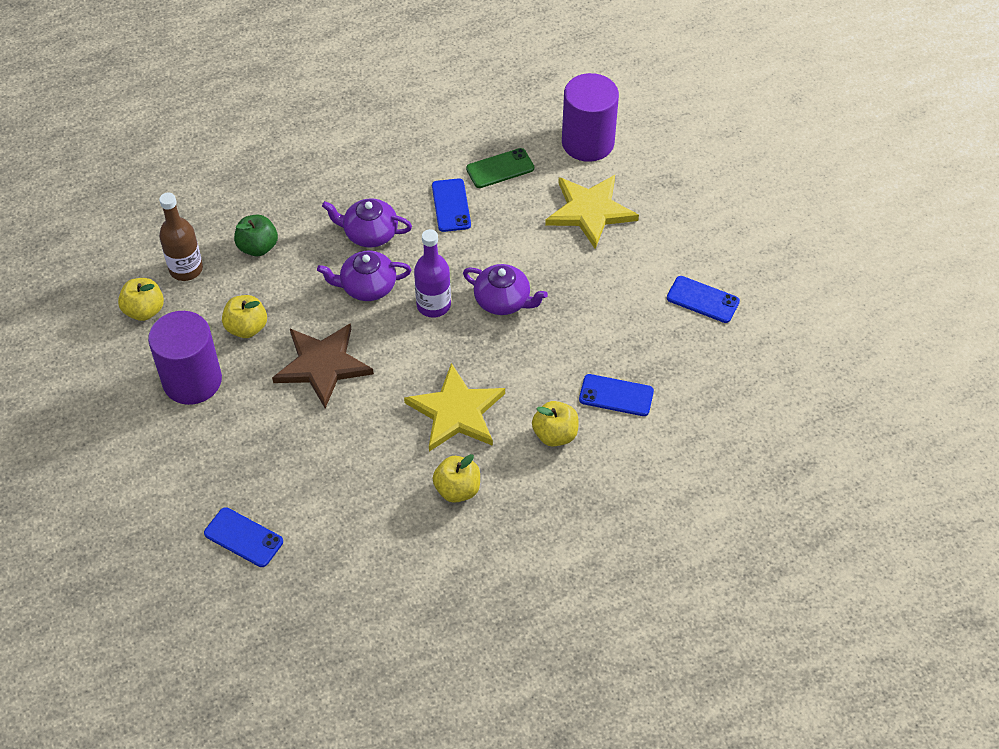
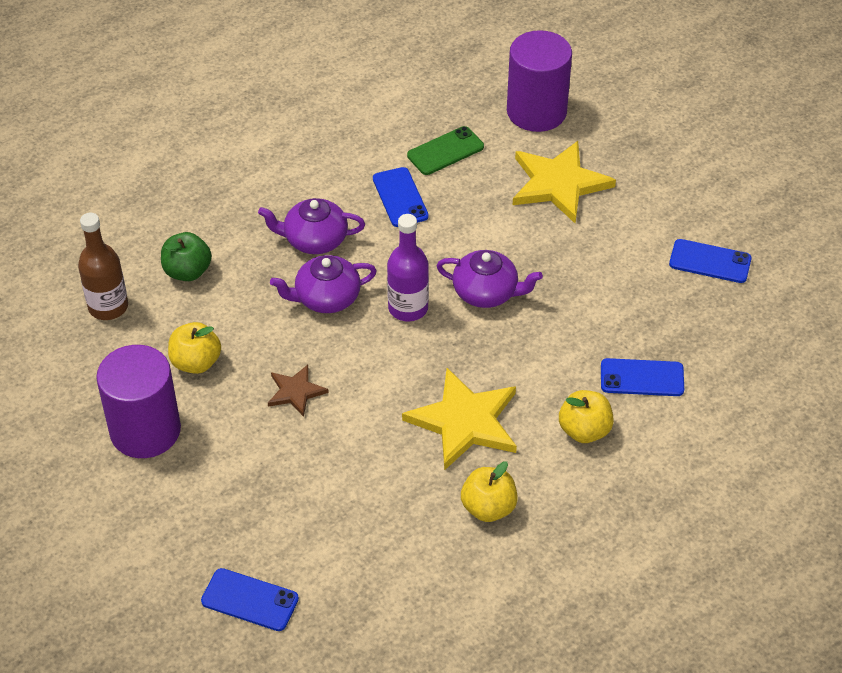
camera: 10 degrees left, 5 degrees down
(144, 310) = (69, 359): yellow apple -> none
(322, 365) = (295, 392): brown star -> brown star, size x0.53

